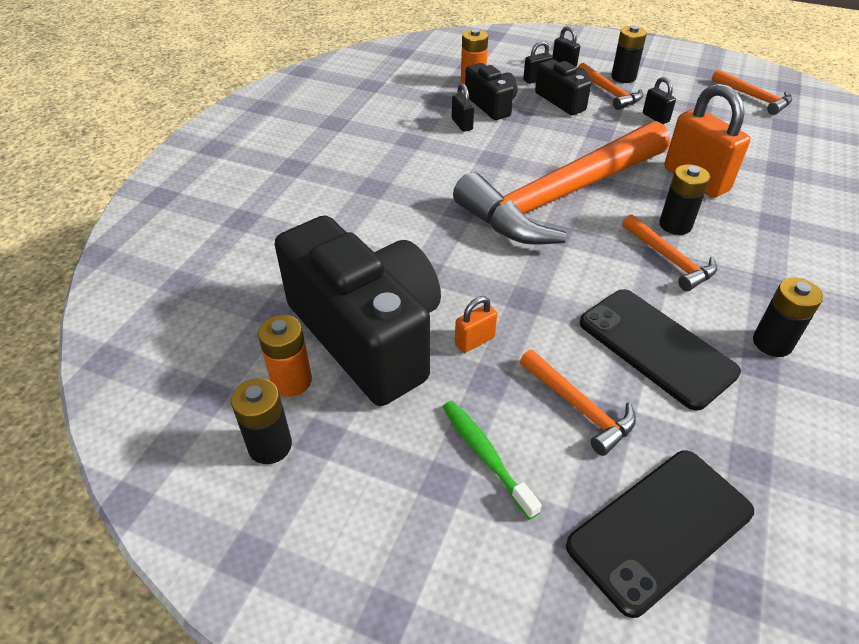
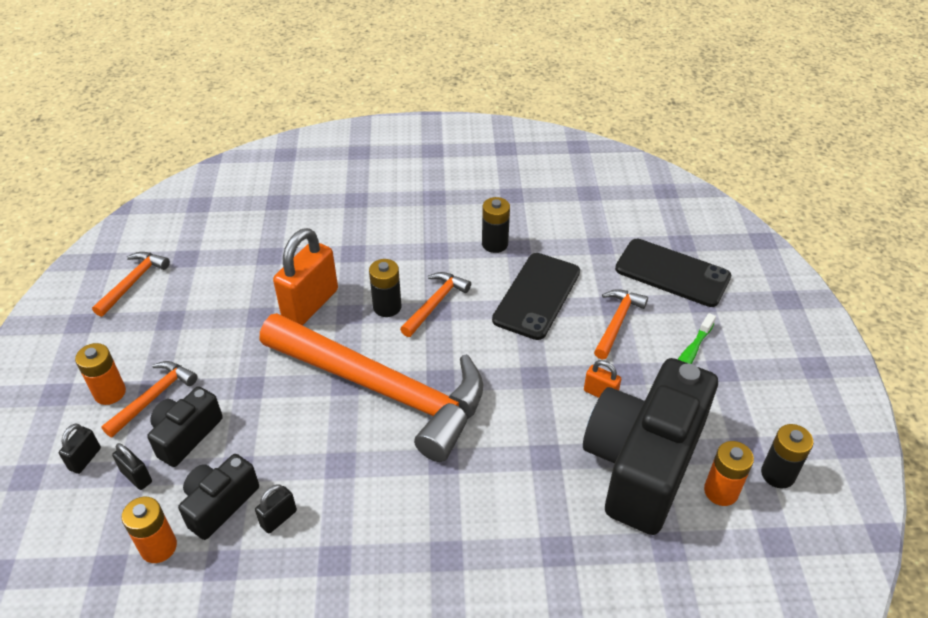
camera: 115 degrees left, 0 degrees up
(623, 77) = (110, 393): black battery -> orange battery
(655, 117) = (202, 349): black padlock -> none

